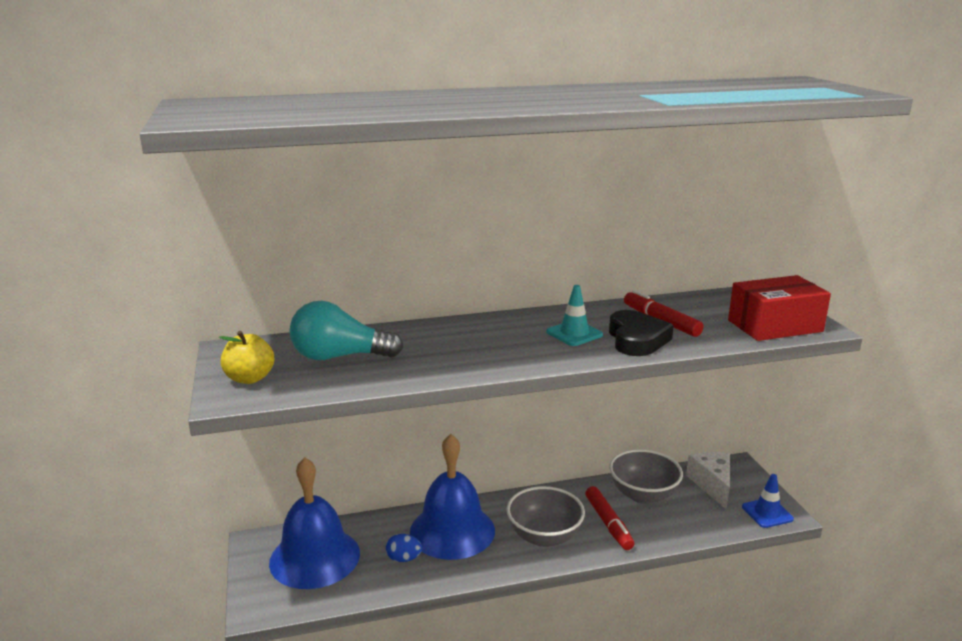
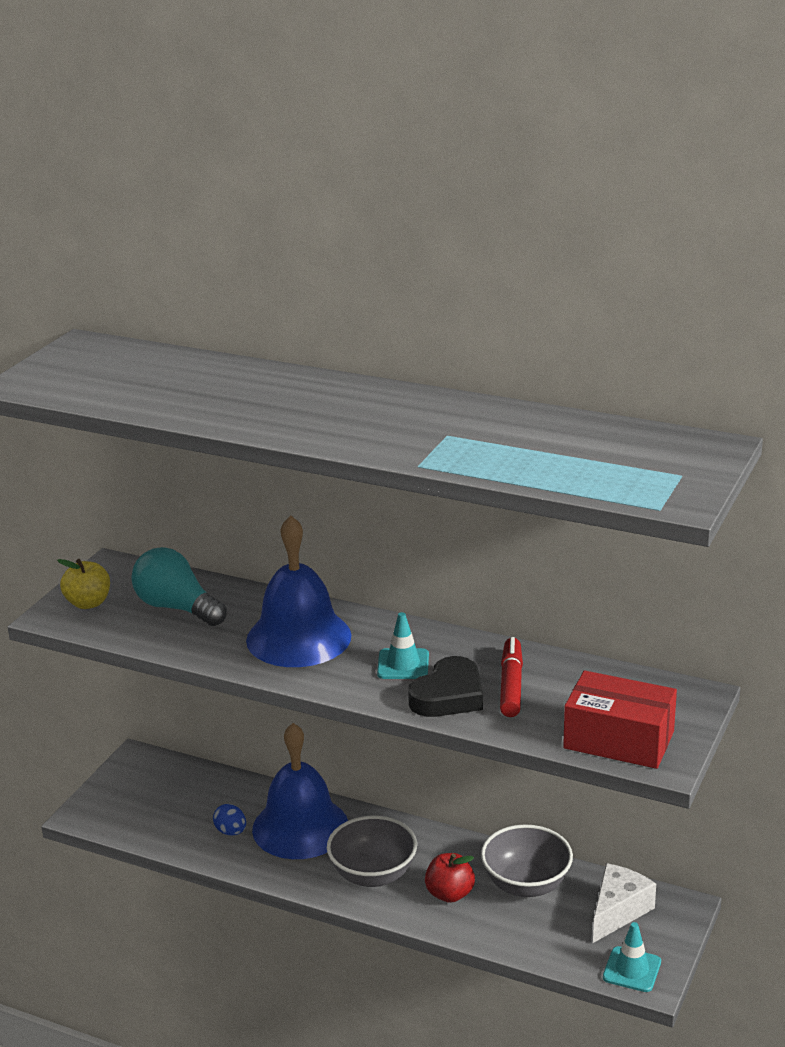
camera: 40 degrees right, 5 degrees up
(315, 557) = (165, 794): blue bell -> blue bell (298, 637)
(608, 523) = (449, 894): red marker -> red apple
(767, 513) = (632, 969): blue traffic cone -> turquoise traffic cone

